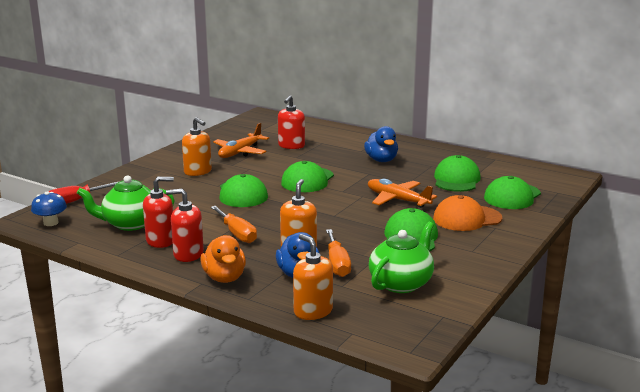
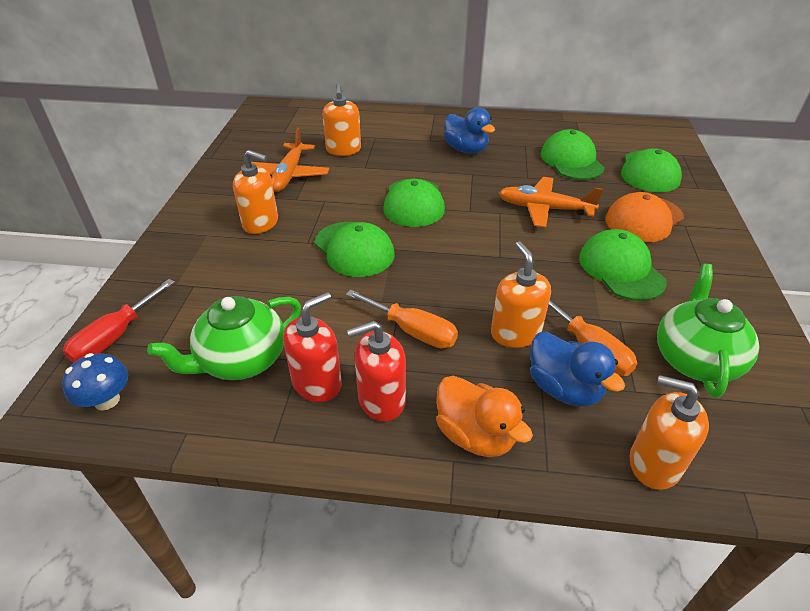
camera: 25 degrees left, 20 degrees up
(291, 146) = (343, 150): red soap dispenser -> orange soap dispenser

